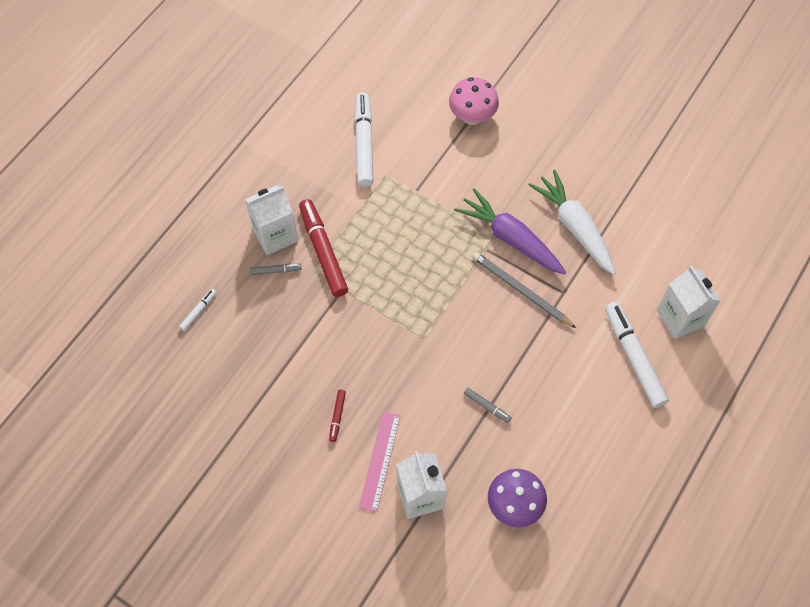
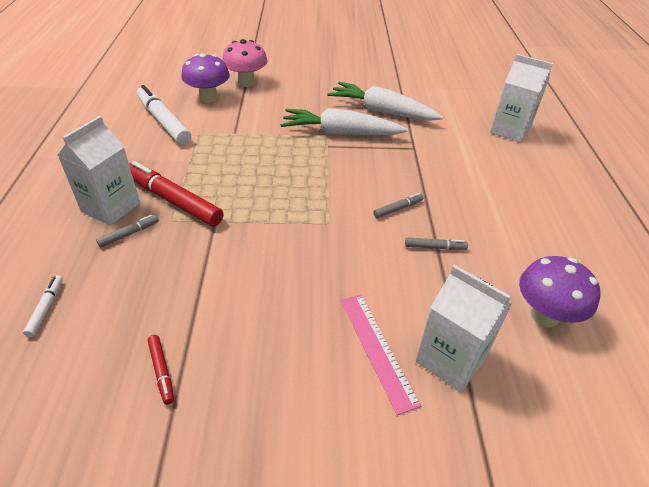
camera: 35 degrees left, 20 degrees down
(337, 417) = (293, 331): red marker -> red marker (161, 371)
(422, 126) = (208, 98): none -> purple mushroom
(490, 354) = (398, 209): none -> grey marker
(510, 238) = (340, 133): purple carrot -> white carrot
(521, 290) = (380, 159): grey pencil -> none
(634, 357) = (508, 164): white marker -> none

